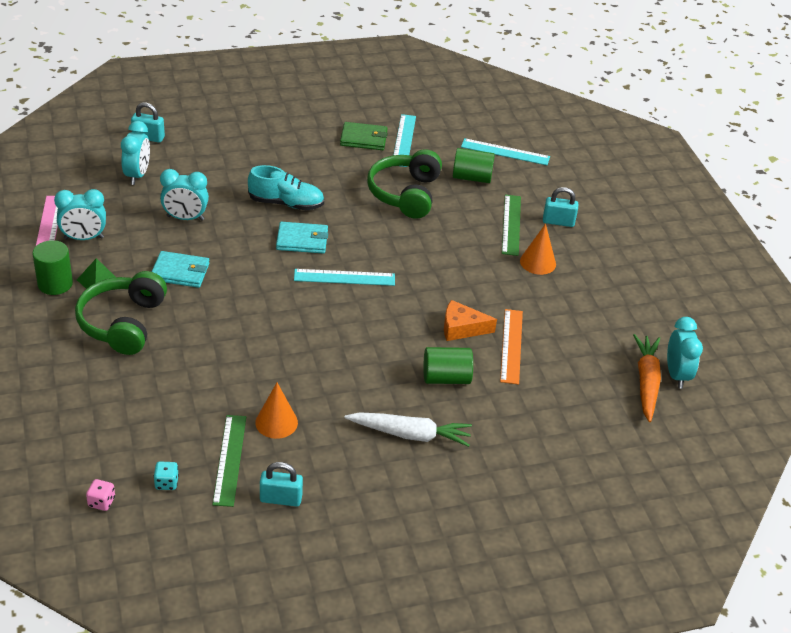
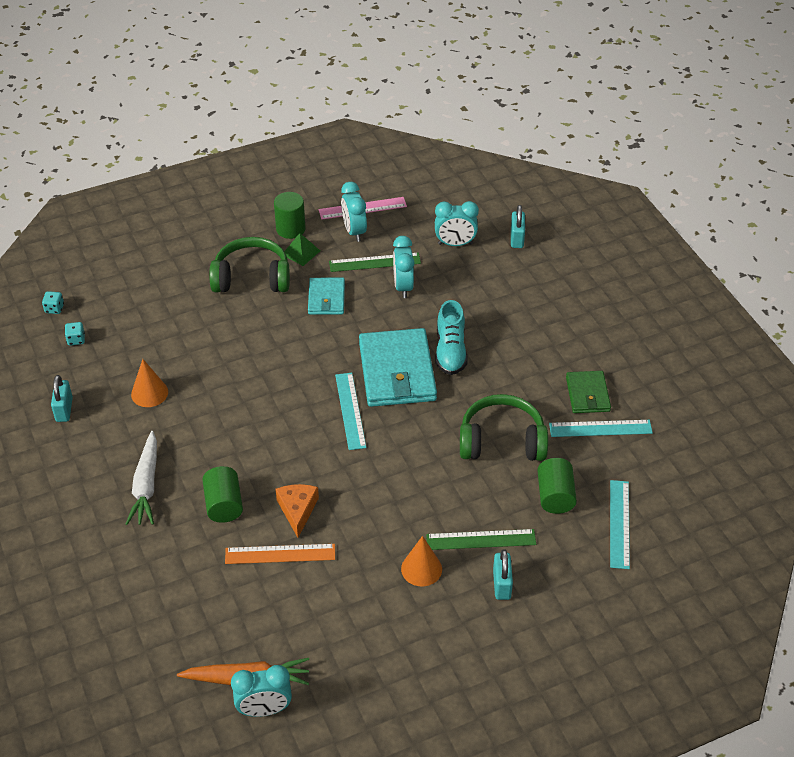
camera: 85 degrees right, 5 degrees up
(101, 502) = (54, 309): pink dice -> turquoise dice
(229, 459) = (104, 371): green ruler -> green ruler (374, 262)
(302, 240) = (397, 371): turquoise wallet -> turquoise wallet, size x1.83

